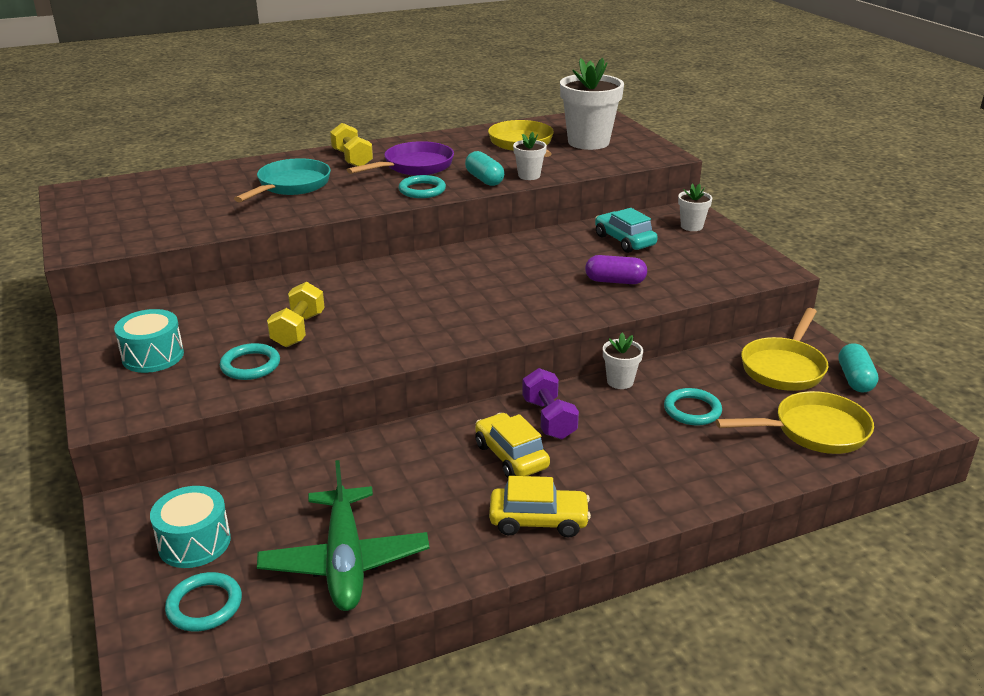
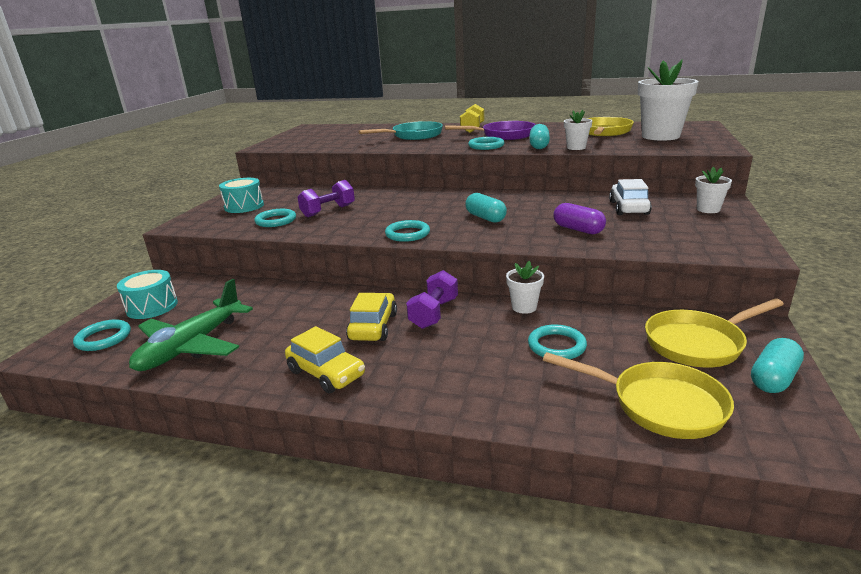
camera: 40 degrees right, 5 degrees down
(298, 330) = (328, 211): yellow dumbbell -> purple dumbbell
(455, 336) = (407, 234): none -> turquoise ring
(506, 290) = (485, 218): none -> turquoise capsule
(624, 241) = (628, 208): turquoise car -> white car

